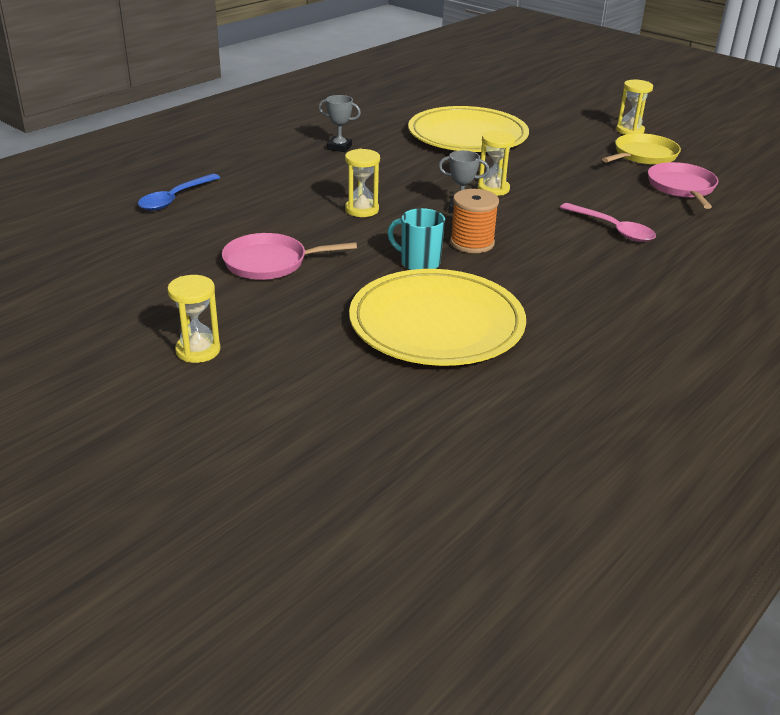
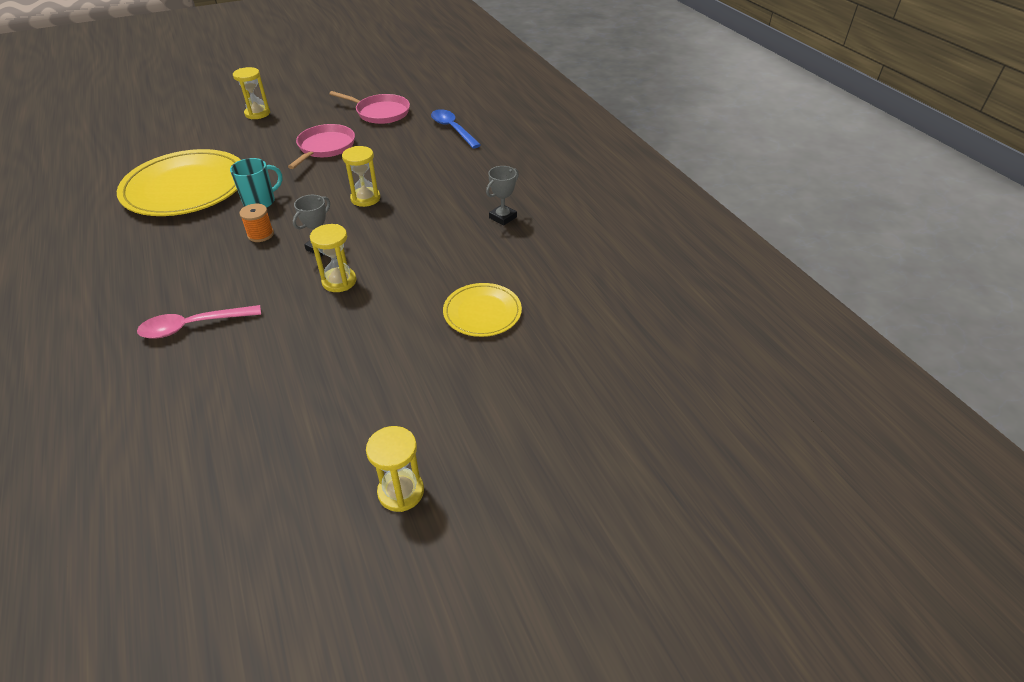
camera: 115 degrees right, 10 degrees up
(467, 135) = (482, 312): yellow plate -> yellow plate, size x0.52
(472, 243) = (260, 234): orange spool -> orange spool, size x0.66
(643, 155) = (315, 455): yellow pan -> none
(681, 187) = (208, 439): pink pan -> pink pan (380, 113)

